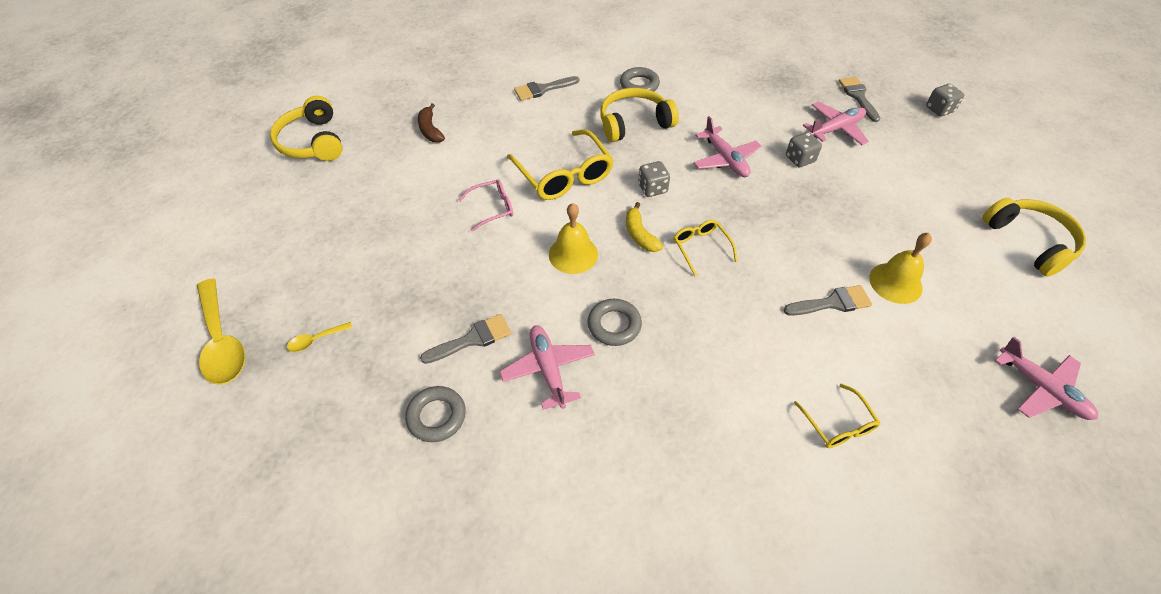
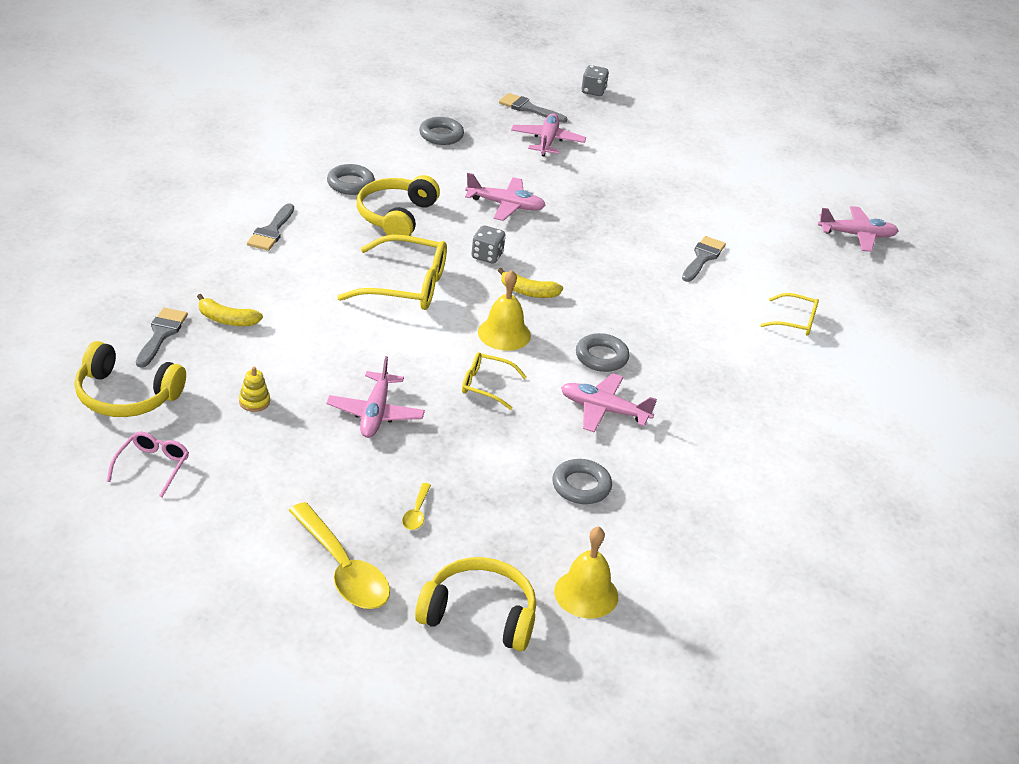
camera: 55 degrees left, 15 degrees down
(221, 341) = (342, 569): yellow spoon -> yellow spoon turned 45 degrees clockwise
(360, 191) = (254, 402): none -> yellow stacking toy
(406, 250) = (375, 413): none -> pink plane
(430, 130) = (227, 320): brown banana -> yellow banana
(472, 339) = (527, 430): grey brush -> grey brush (161, 334)
(492, 208) = (390, 343): pink glasses -> pink glasses (152, 467)
(701, 248) = (581, 275): yellow glasses -> yellow glasses (486, 385)
(756, 83) = (441, 135): none -> grey ring
(800, 159) = (555, 176): grey dice -> none
(895, 283) = (719, 223): yellow bell -> yellow bell (586, 594)
(1030, 241) = (753, 154): yellow headphones -> yellow headphones (479, 614)

